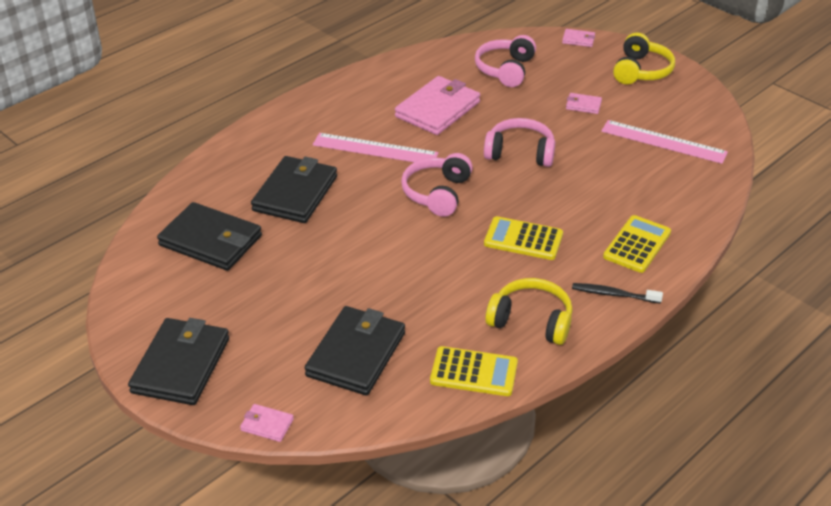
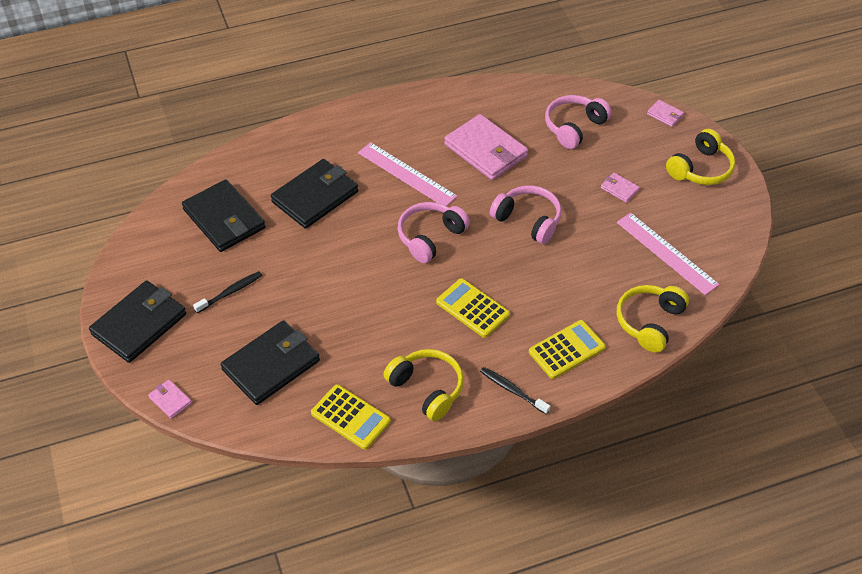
camera: 25 degrees right, 10 degrees up
(264, 303) = (230, 292): none -> black toothbrush
(437, 109) = (486, 150): pink wallet -> pink wallet turned 75 degrees clockwise
(692, 199) = (649, 322): none -> yellow headphones

